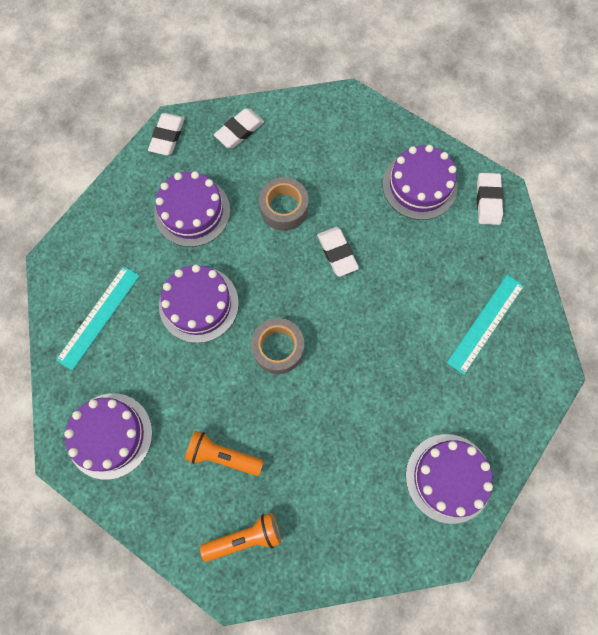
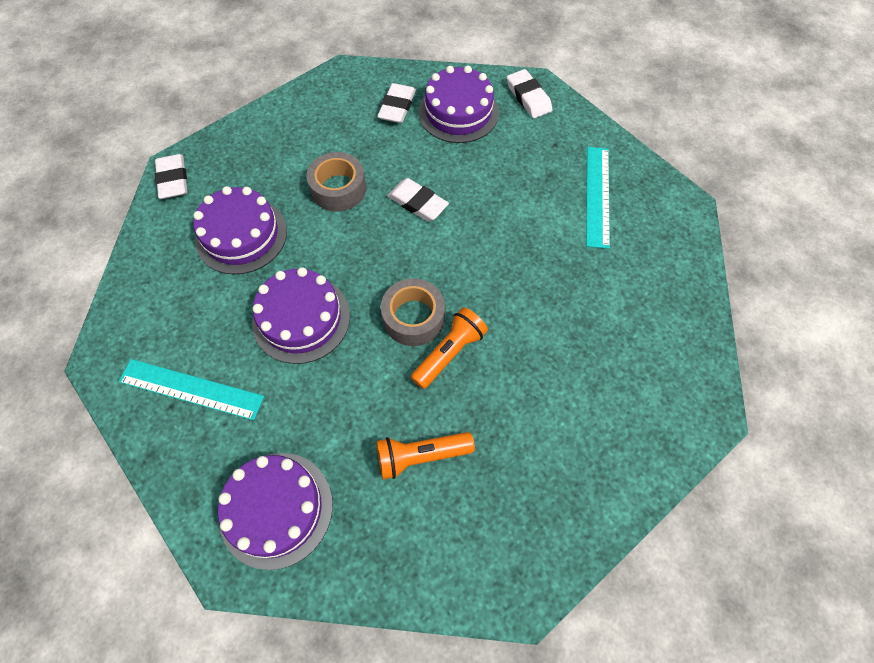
camera: 30 degrees left, 10 degrees down
(99, 317) = (191, 389): turquoise ruler -> turquoise ruler turned 75 degrees counterclockwise
(239, 131) = (250, 142): white eraser -> white eraser (397, 107)
(245, 537) = (499, 528): orange flashlight -> orange flashlight (449, 353)
(448, 478) = (661, 347): purple cake -> none

